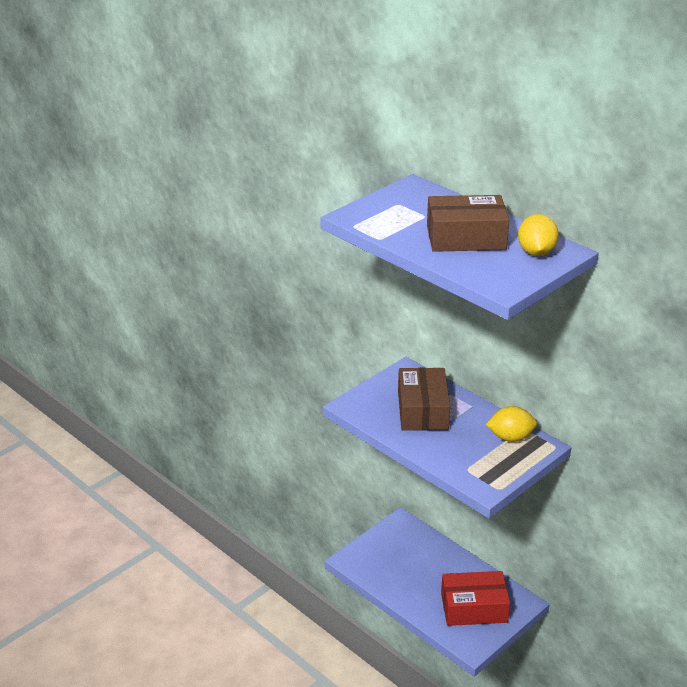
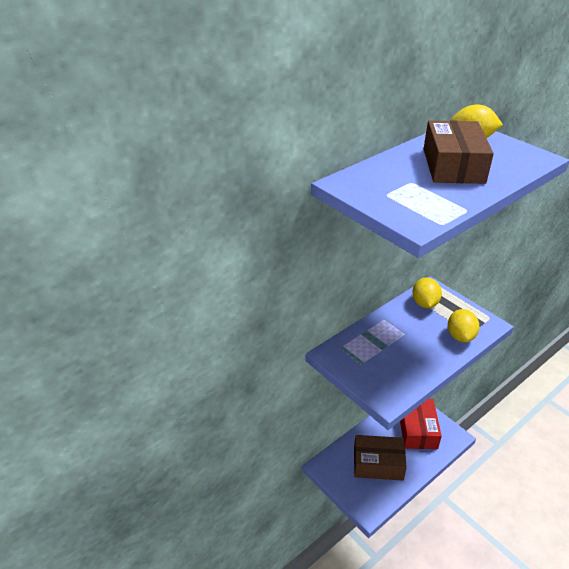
camera: 85 degrees left, 5 degrees up
(422, 410) = (392, 350): brown box -> brown box (378, 463)
(457, 461) = (460, 336): none -> yellow lemon

